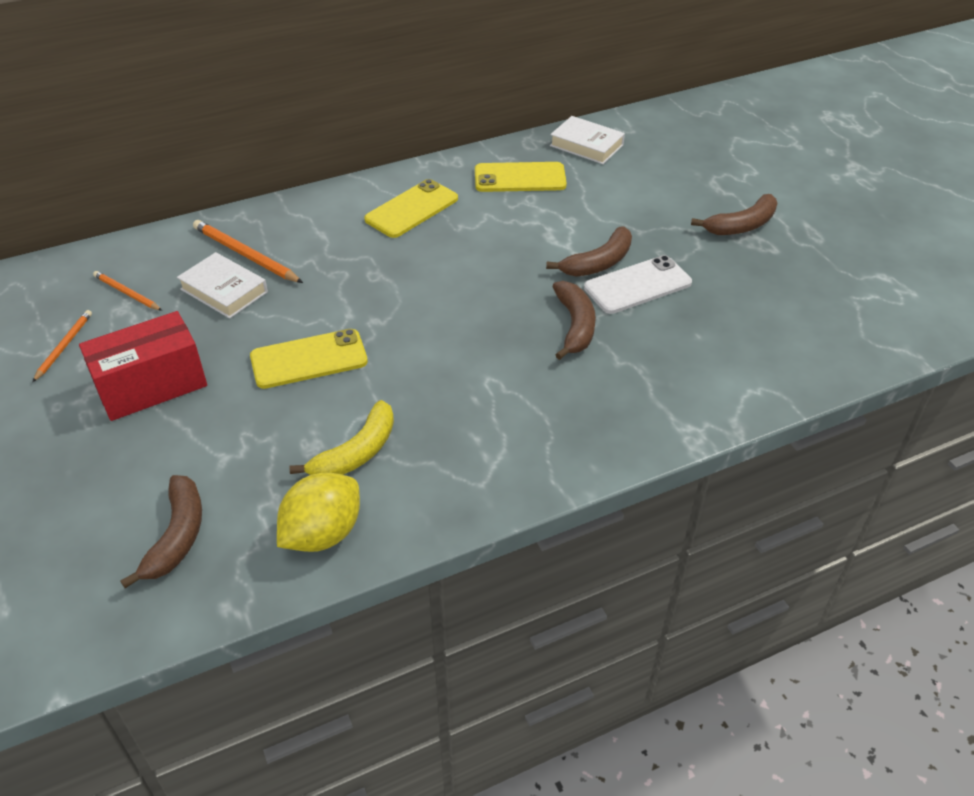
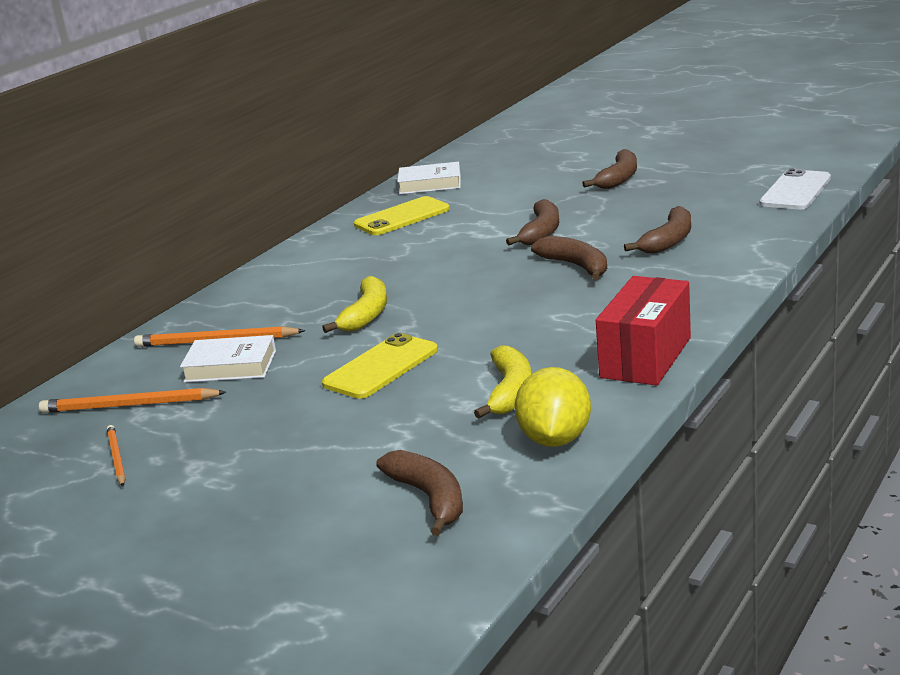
camera: 30 degrees left, 20 degrees down
(127, 293) = (129, 405): orange pencil -> orange pencil, size x1.63
(152, 386) = (254, 440): red box -> red box (646, 357)
(366, 288) = (366, 314): none -> yellow banana
(412, 209) = (334, 264): yellow phone -> none
(637, 285) = (590, 231): white phone -> white phone (795, 191)
(684, 339) = (668, 241): none -> brown banana

